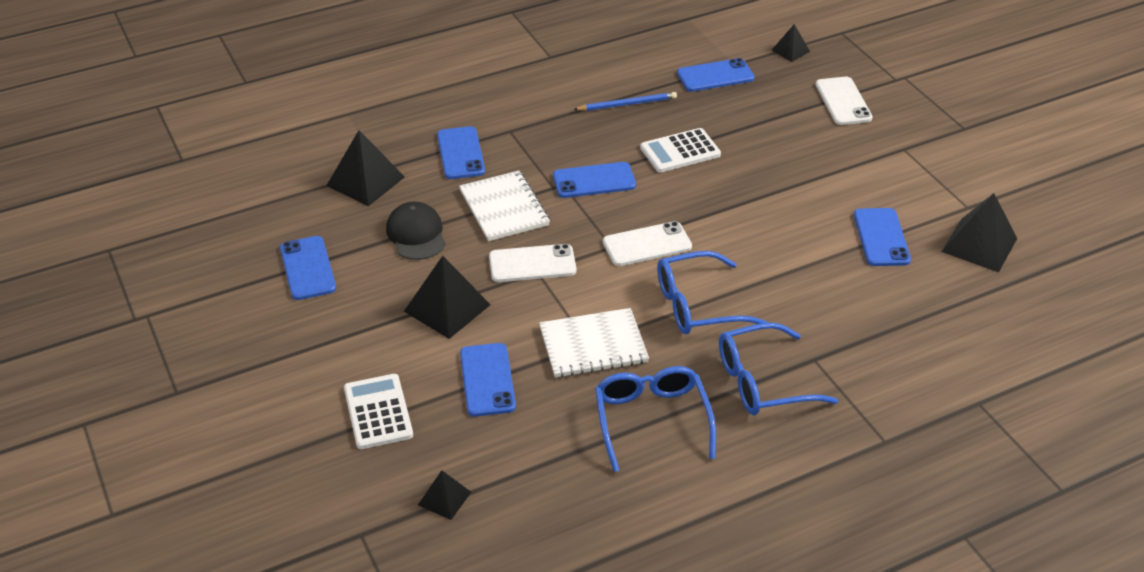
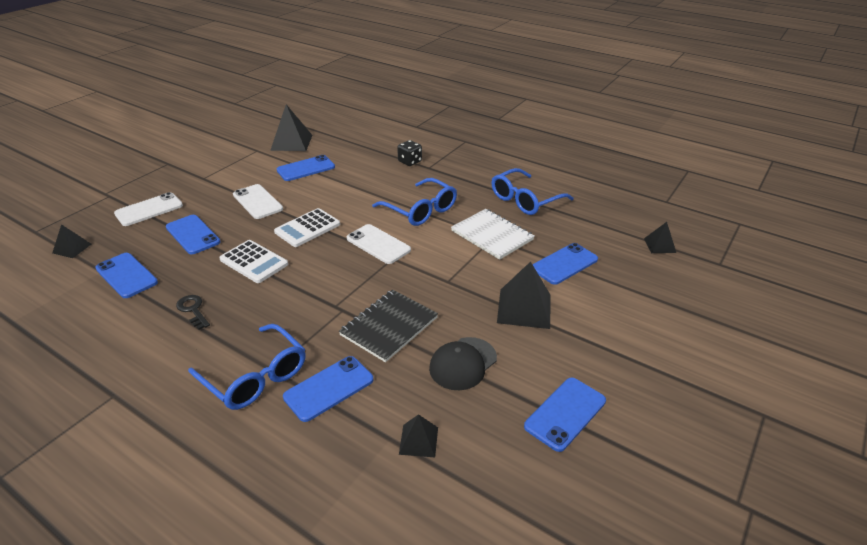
camera: 120 degrees left, 5 degrees down
(365, 181) = (418, 440): black pyramid -> black pyramid, size x0.55
(378, 412) = (642, 297): white calculator -> white calculator (307, 228)
(504, 208) = (389, 326): white notebook -> black notebook
(532, 264) = (442, 286): white phone -> white phone (257, 202)
(594, 181) = (320, 291): blue phone -> blue phone (193, 235)
(627, 104) = (193, 310): blue pencil -> black key
(762, 381) = (461, 177): blue glasses -> blue glasses (255, 377)
(845, 345) = (409, 162): none -> black dice

